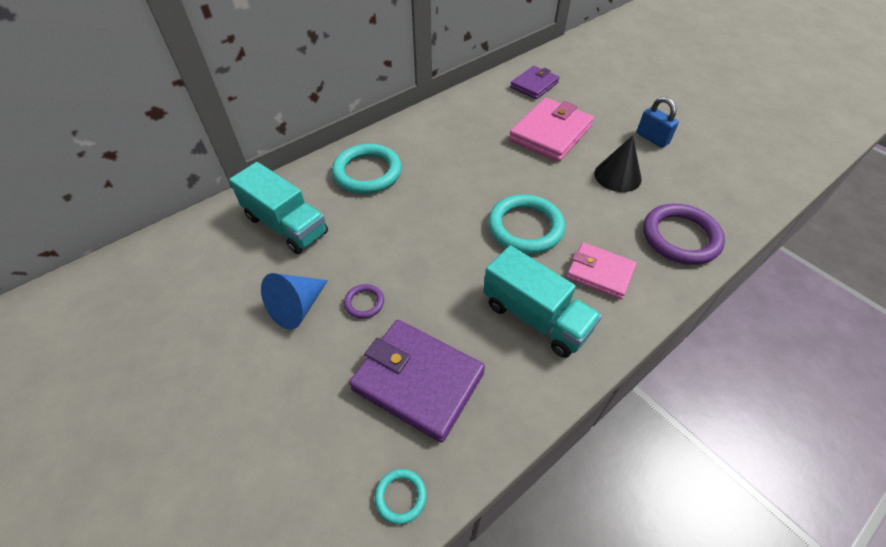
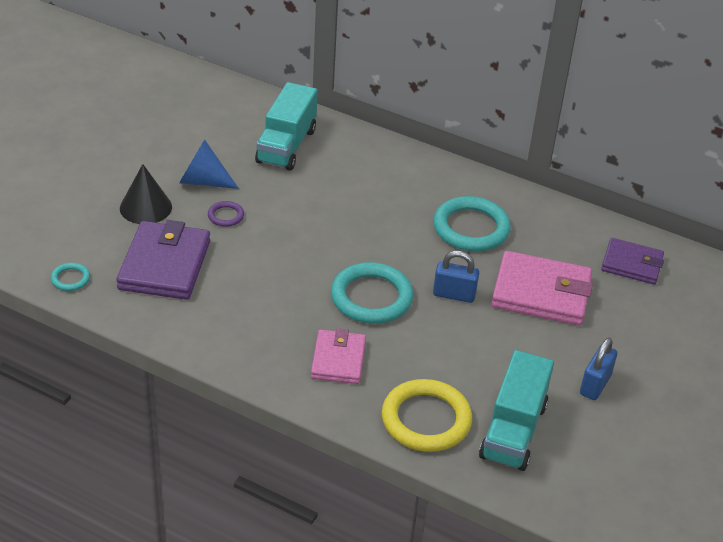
camera: 65 degrees right, 10 degrees down
(367, 172) = (384, 173): turquoise ring -> turquoise ring (471, 228)
(535, 317) = (261, 322): turquoise truck -> turquoise truck (513, 431)
(537, 178) = (454, 294): none -> blue padlock
(617, 176) = (499, 359): black cone -> black cone (145, 207)
(680, 237) = (426, 419): purple ring -> yellow ring

